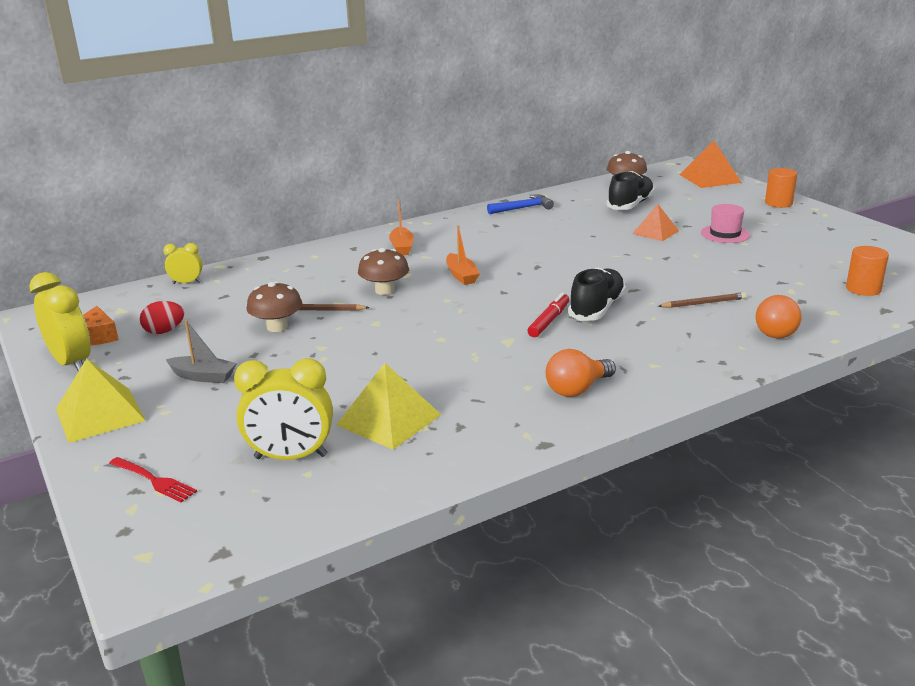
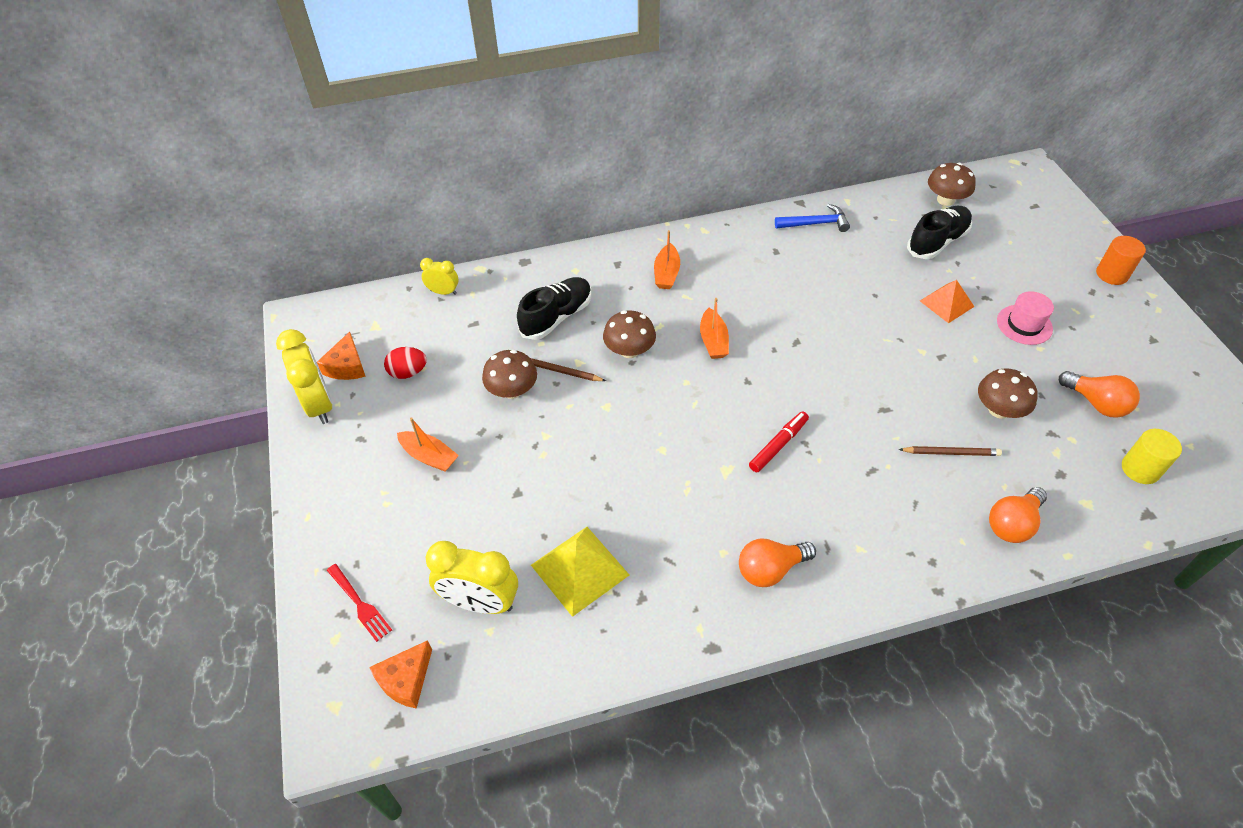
camera: 15 degrees right, 25 degrees up
(100, 414) = (331, 492): yellow pyramid -> none
(203, 376) = (429, 456): grey boat -> orange boat
(224, 522) = (406, 680): none -> orange cheese
(597, 309) = (834, 435): black shoe -> black shoe (556, 317)
(710, 178) = (1050, 204): orange pyramid -> none
(730, 276) = (999, 410): none -> brown mushroom
(807, 263) = (1096, 403): none -> orange light bulb
(863, 289) = (1140, 469): orange cylinder -> yellow cylinder

